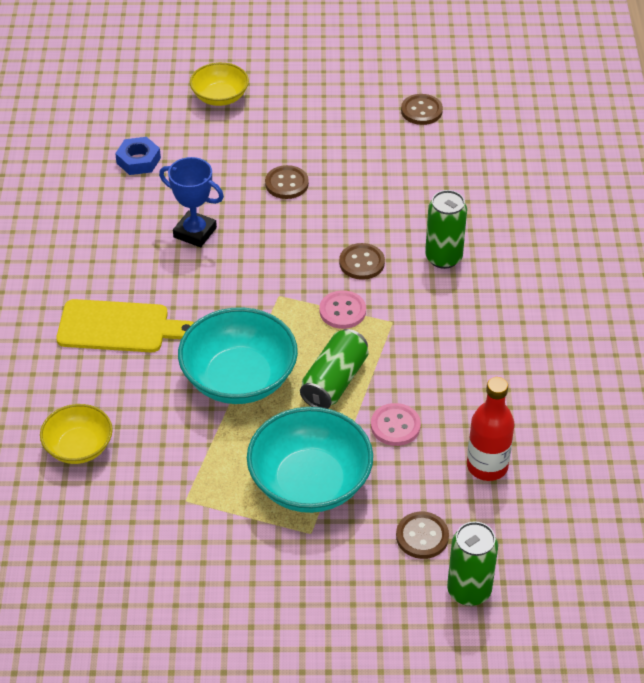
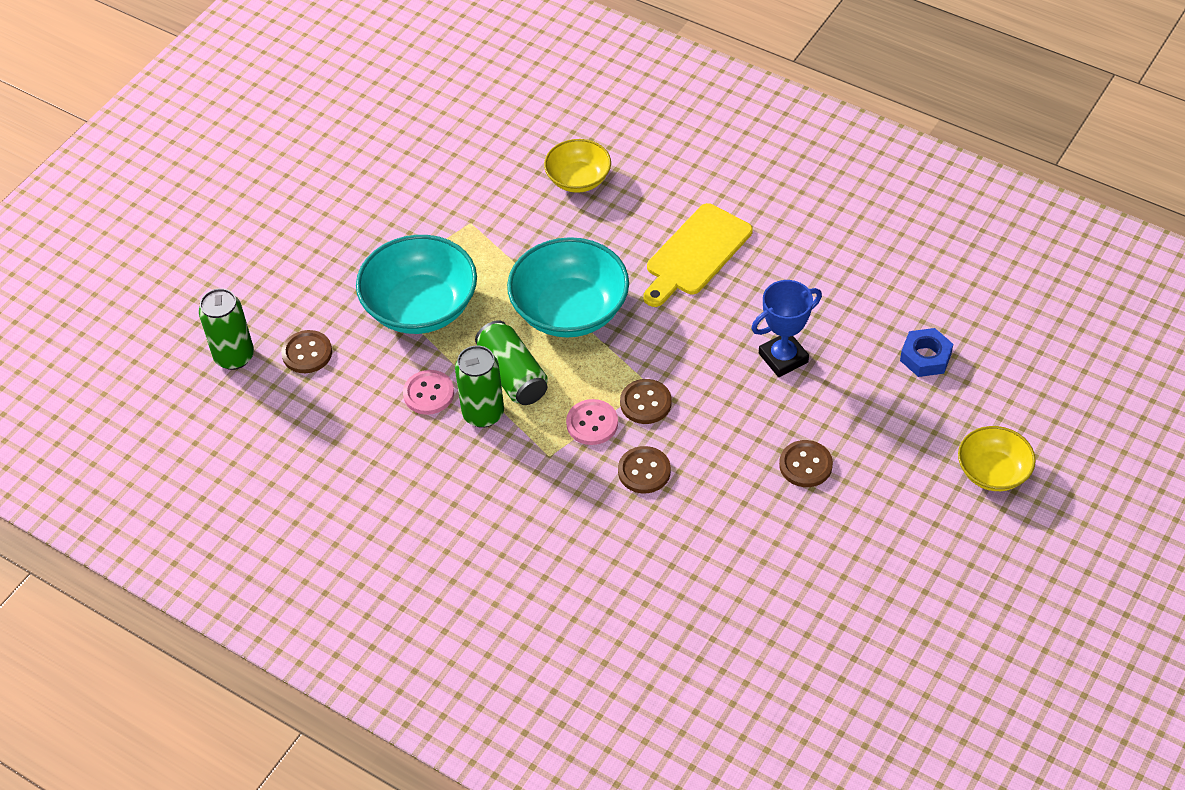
camera: 125 degrees right, 5 degrees up
(421, 111) = (847, 656): brown button -> brown button (645, 403)
(443, 258) = (600, 544): green can -> green can (483, 414)
(487, 466) = (333, 435): red bottle -> none

